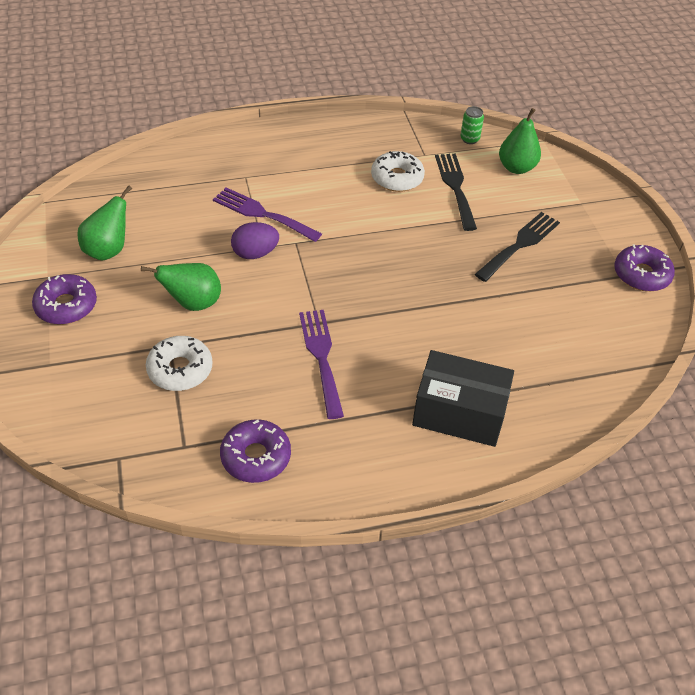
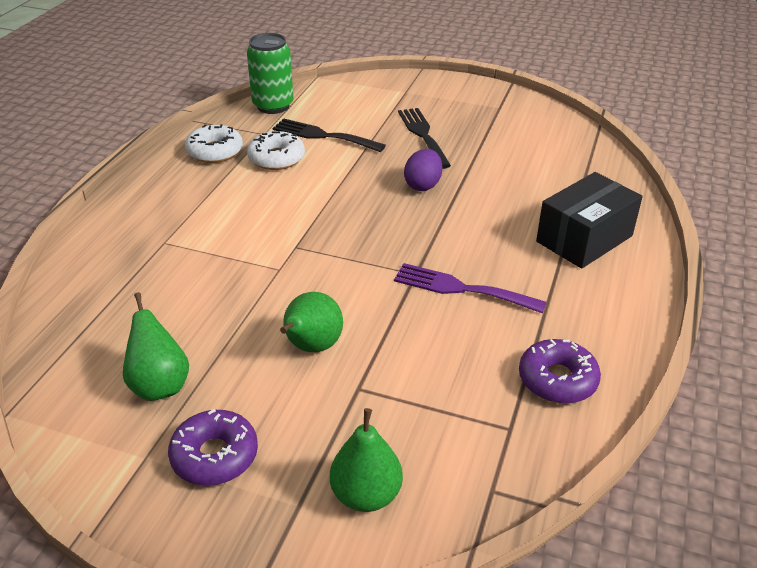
camera: 55 degrees left, 10 degrees down
(180, 369) = (400, 392): white donut -> white donut (215, 151)
(255, 253) = (283, 277): purple egg -> purple egg (423, 185)
(262, 214) = (232, 252): purple fork -> none
(469, 139) = (273, 106): green can -> green can, size x2.03
(516, 168) = (334, 100): green pear -> green pear (366, 495)
(641, 275) = (505, 101): purple donut -> none

